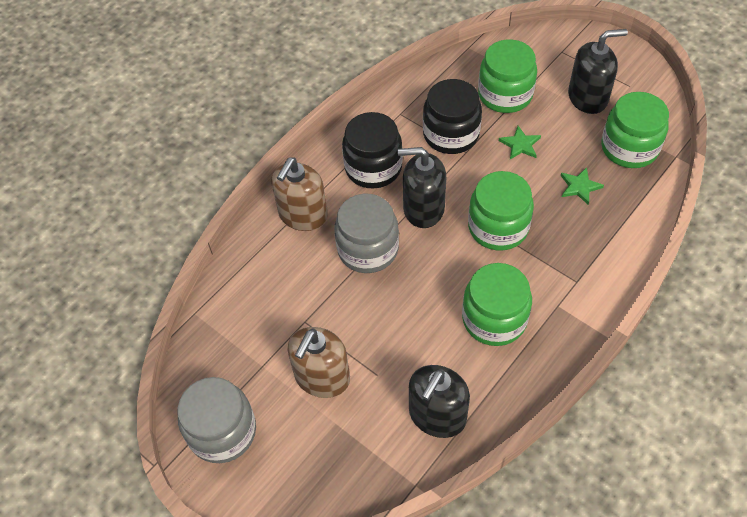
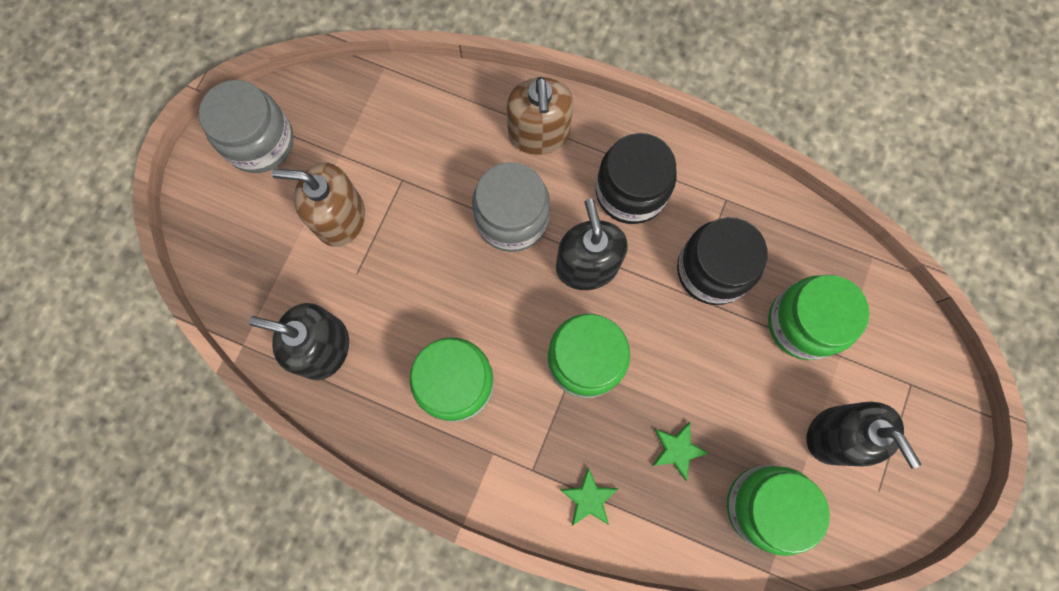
camera: 70 degrees right, 20 degrees up
(303, 215) = (539, 134): brown soap dispenser -> brown soap dispenser turned 105 degrees counterclockwise
(520, 145) = (723, 361): green star -> green star (589, 498)

